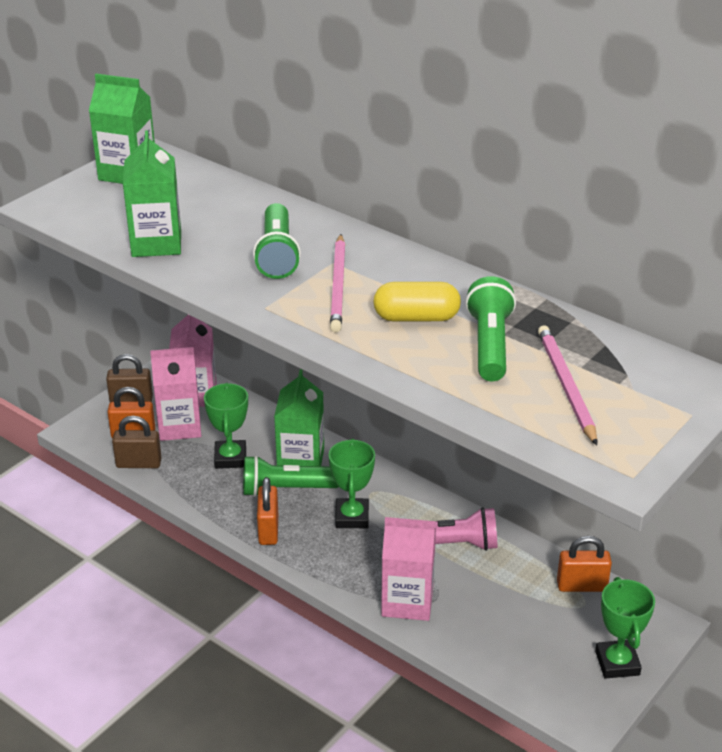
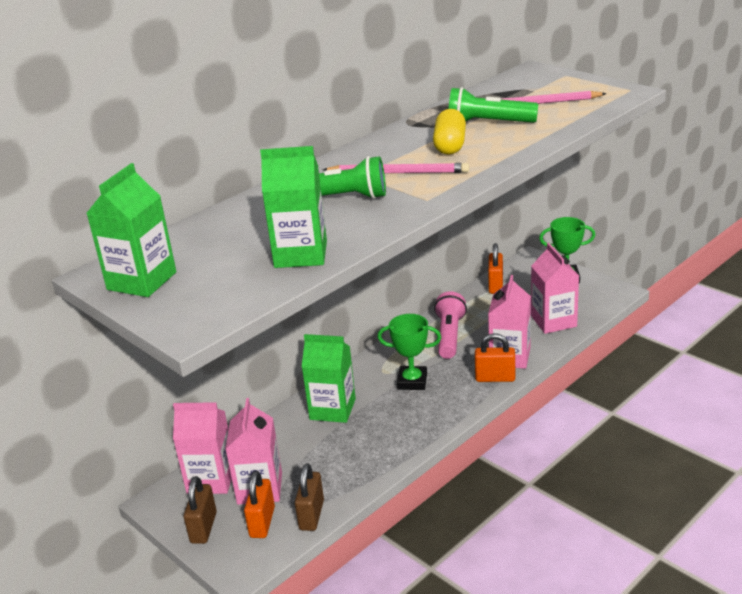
camera: 80 degrees left, 5 degrees down
(230, 458) = (319, 452): green trophy -> none
(268, 530) = (422, 426): orange padlock -> orange padlock (495, 378)
(286, 489) = (371, 417): green flashlight -> none
(495, 646) = (553, 321): none -> pink carton

